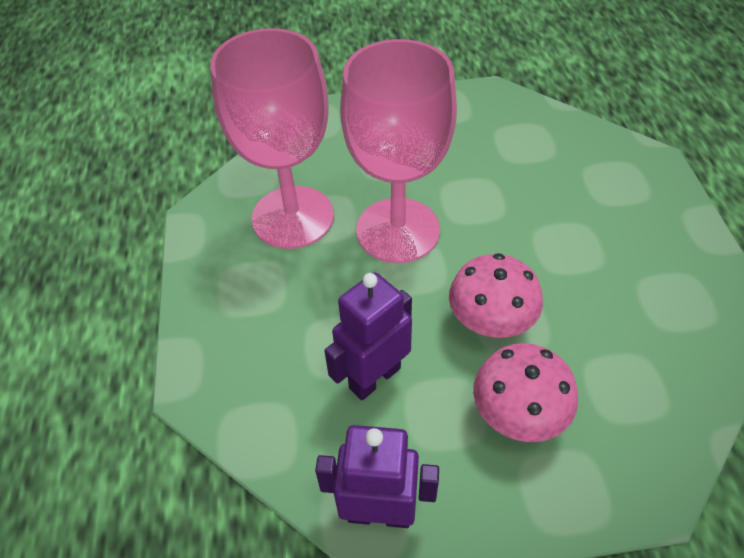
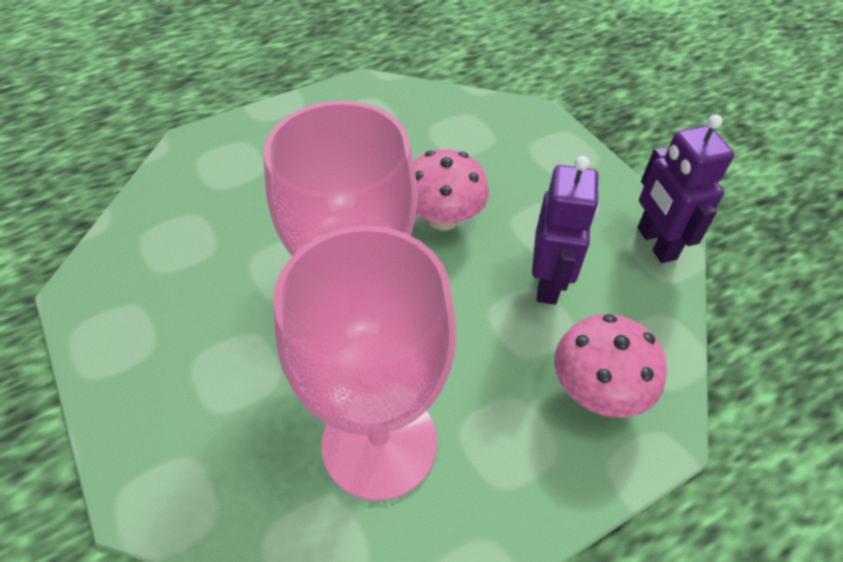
camera: 115 degrees left, 0 degrees up
(374, 378) = (548, 283): purple robot -> purple robot turned 105 degrees counterclockwise
(518, 414) = (522, 185): pink mushroom -> pink mushroom (597, 390)

